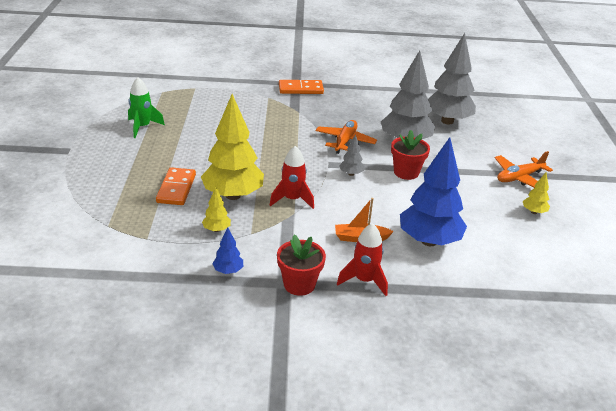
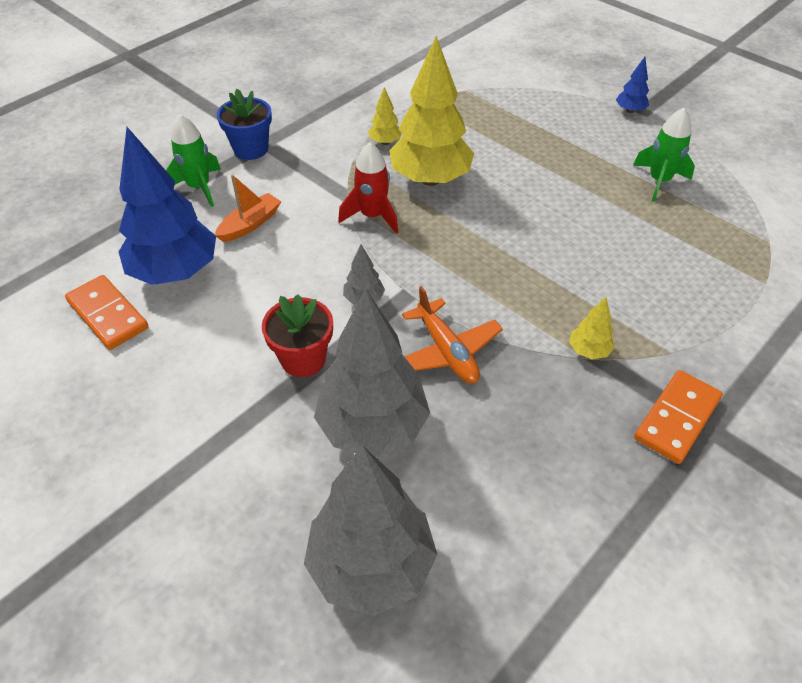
camera: 135 degrees right, 15 degrees up
(176, 188) = (486, 149): orange domino -> orange domino (107, 315)
(228, 271) = (320, 122): blue tree -> blue tree (630, 110)
(299, 284) = (251, 149): red flower pot -> blue flower pot
(364, 280) = (199, 187): red rocket -> green rocket
(519, 178) = (130, 494): orange plane -> none
(534, 212) = (67, 425): yellow tree -> yellow tree (588, 351)

